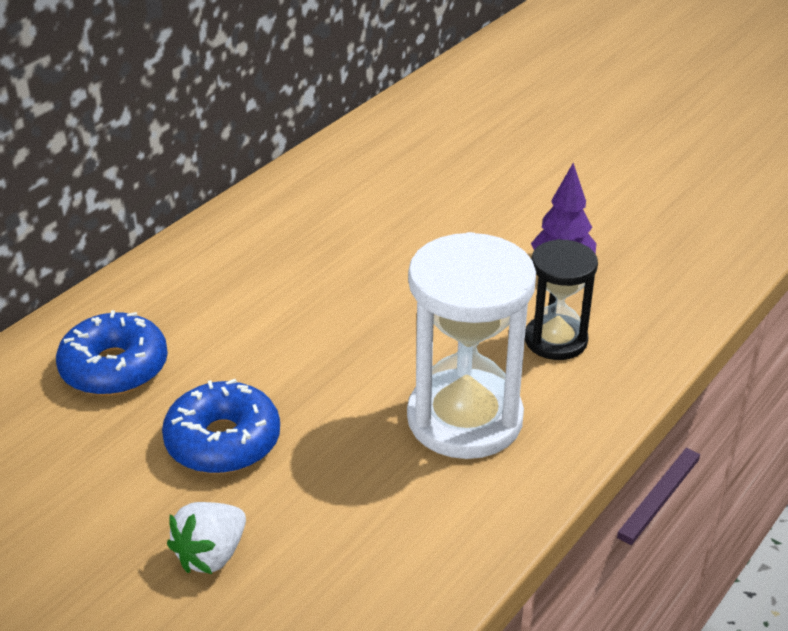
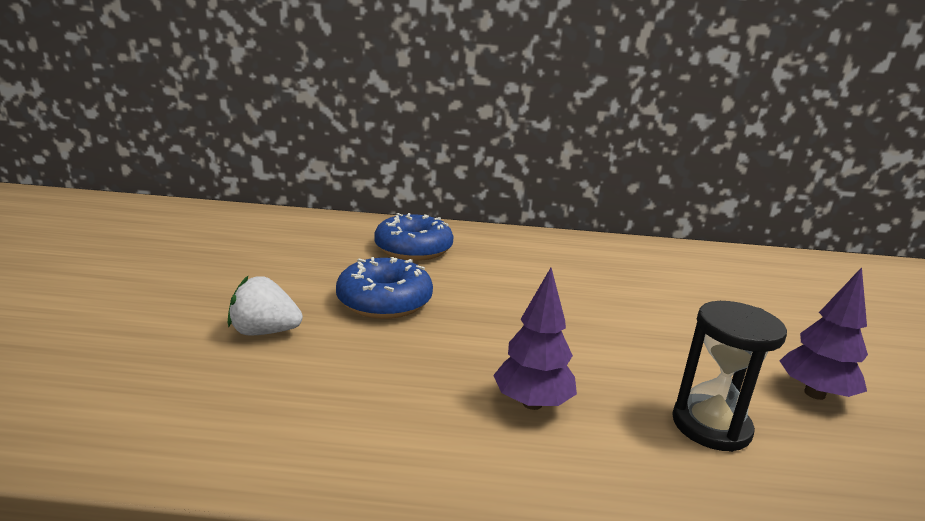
camera: 55 degrees right, 15 degrees down
(464, 419) = (532, 403): white hourglass -> purple tree

